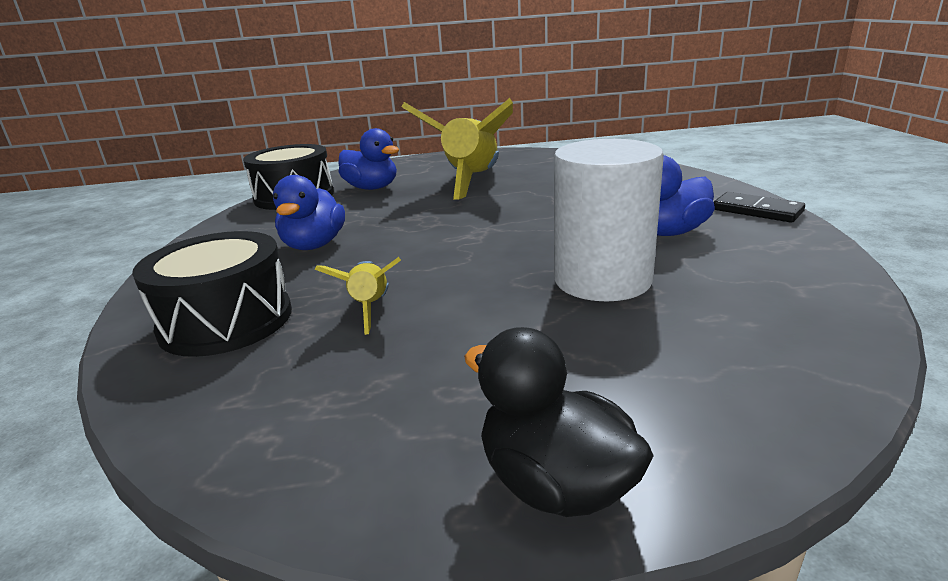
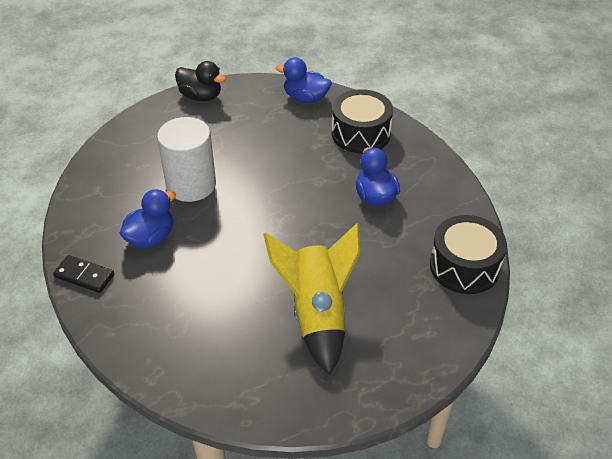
camera: 160 degrees right, 20 degrees up
(370, 309) = (298, 150): yellow rocket -> none
(372, 188) = (406, 291): blue duck -> blue duck (305, 98)

